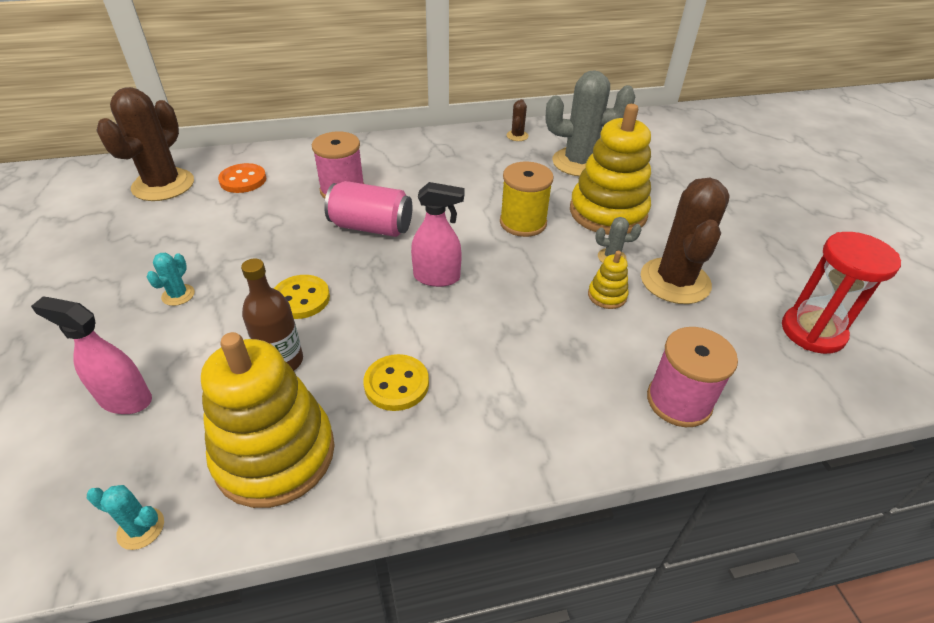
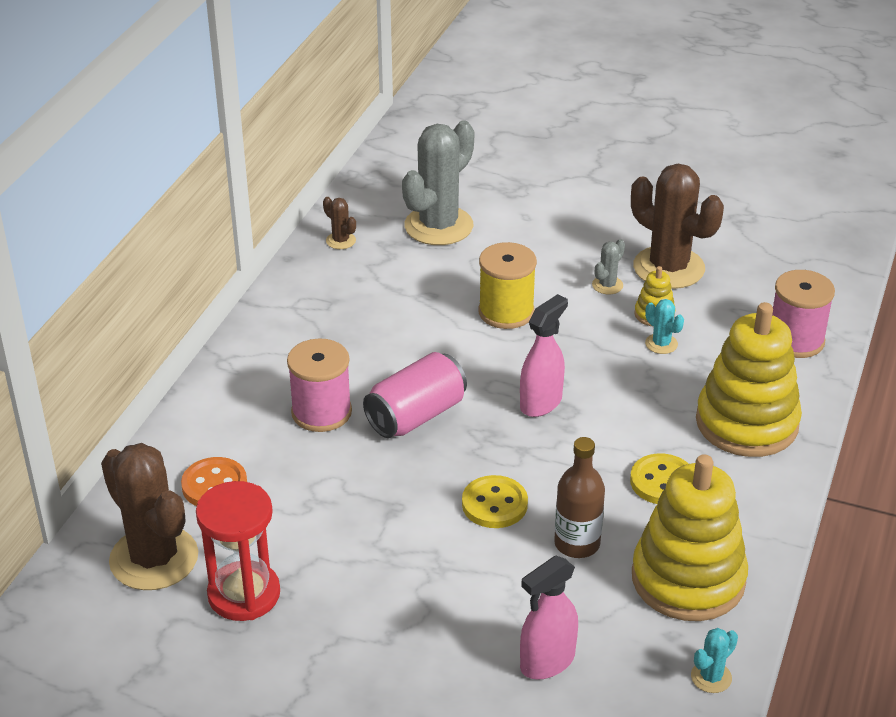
camera: 55 degrees left, 5 degrees down
(178, 295) = (410, 592): turquoise cactus -> turquoise cactus (661, 344)
(607, 212) = (540, 252): yellow stacking toy -> yellow stacking toy (746, 423)
(812, 332) = (781, 235): red hourglass -> red hourglass (244, 594)

